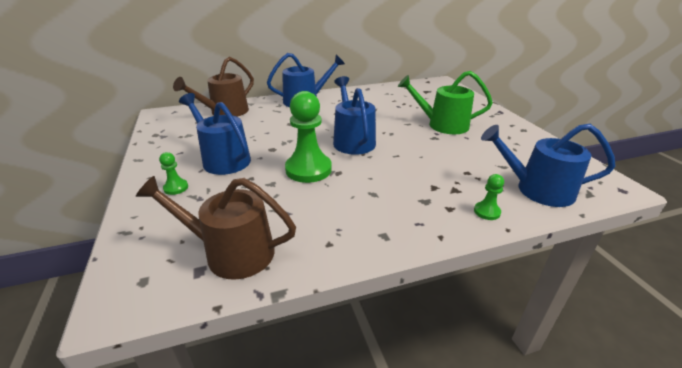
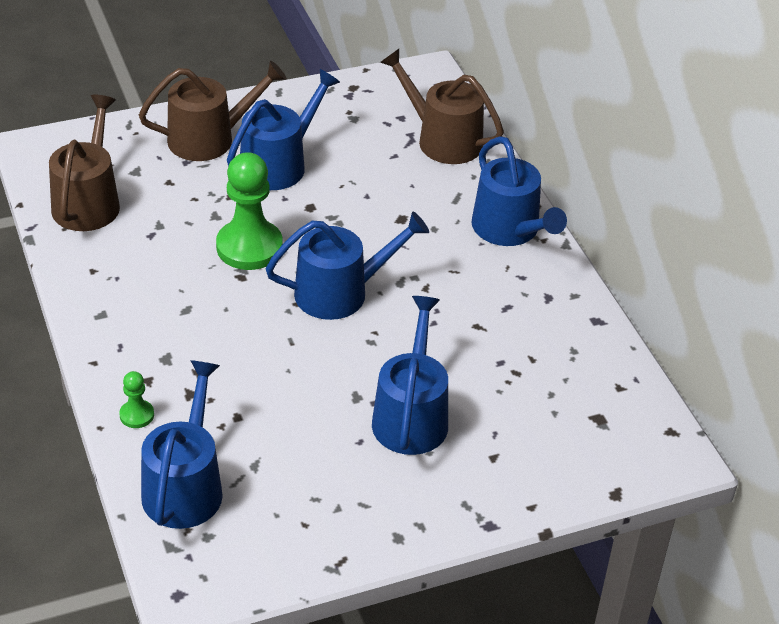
camera: 85 degrees right, 10 degrees up
(176, 188) = (209, 139): green pawn -> brown watering can
(443, 125) = (411, 416): green watering can -> blue watering can

